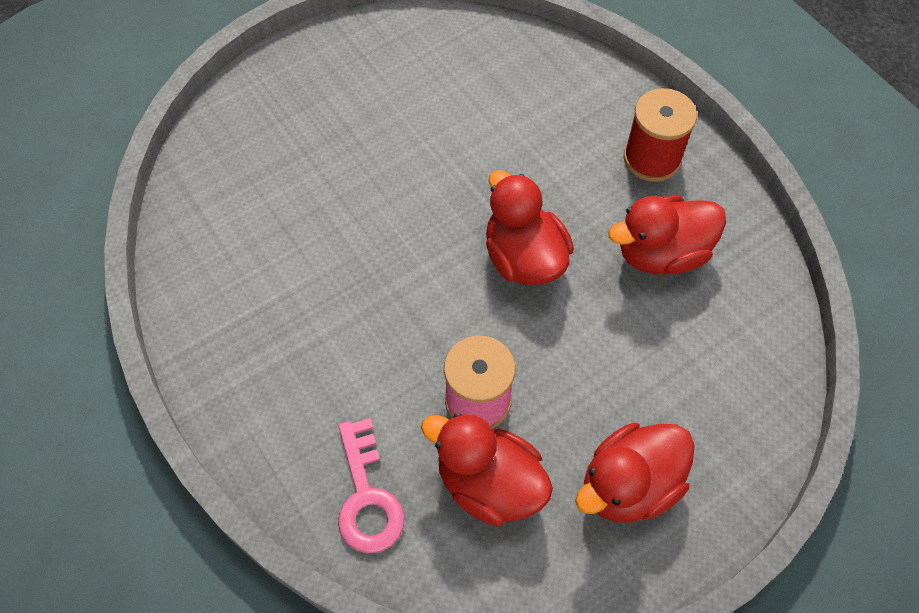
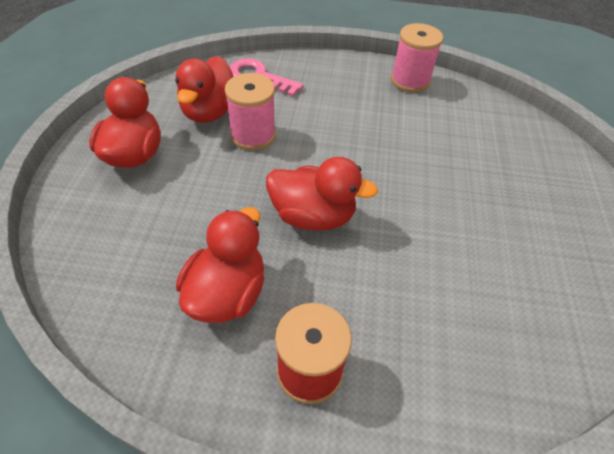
camera: 130 degrees right, 10 degrees down
(209, 324) = (410, 81): none -> pink spool
(489, 484) = (210, 112): red duck -> red duck turned 120 degrees clockwise

